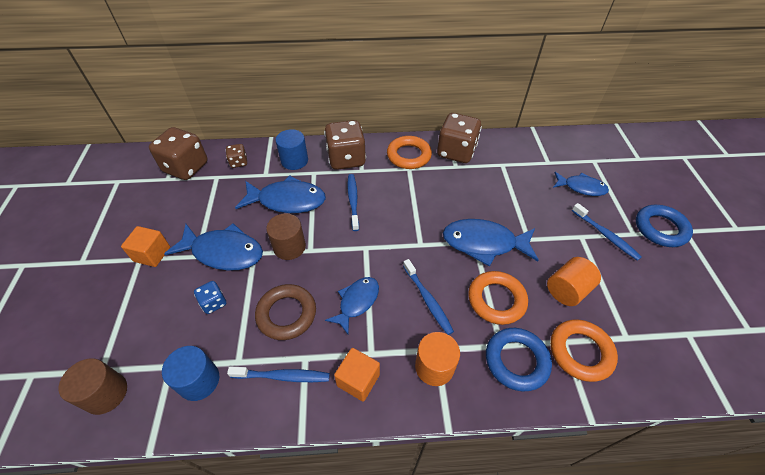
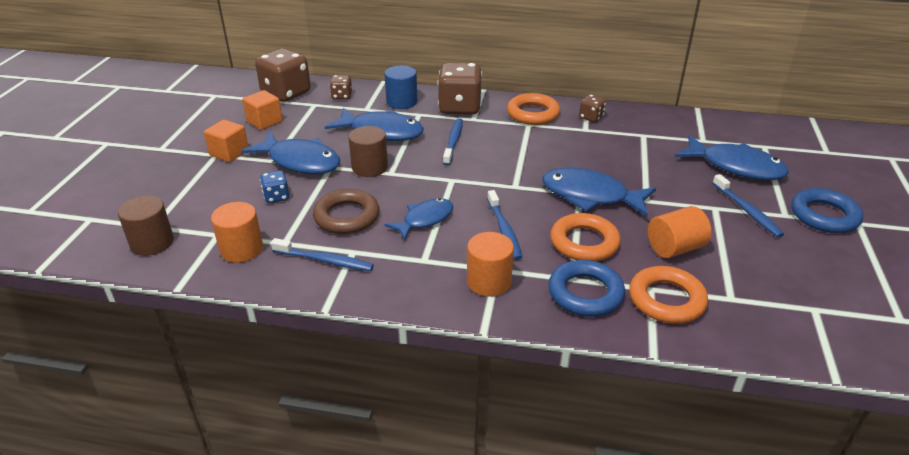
camera: 15 degrees right, 15 degrees down
(199, 381) = (241, 249): blue cylinder -> orange cylinder
(358, 380) = (402, 277): orange cube -> orange cube (264, 121)
(456, 152) = (591, 117): brown dice -> brown dice, size x0.49
(581, 187) = (735, 167): blue fish -> blue fish, size x1.59

